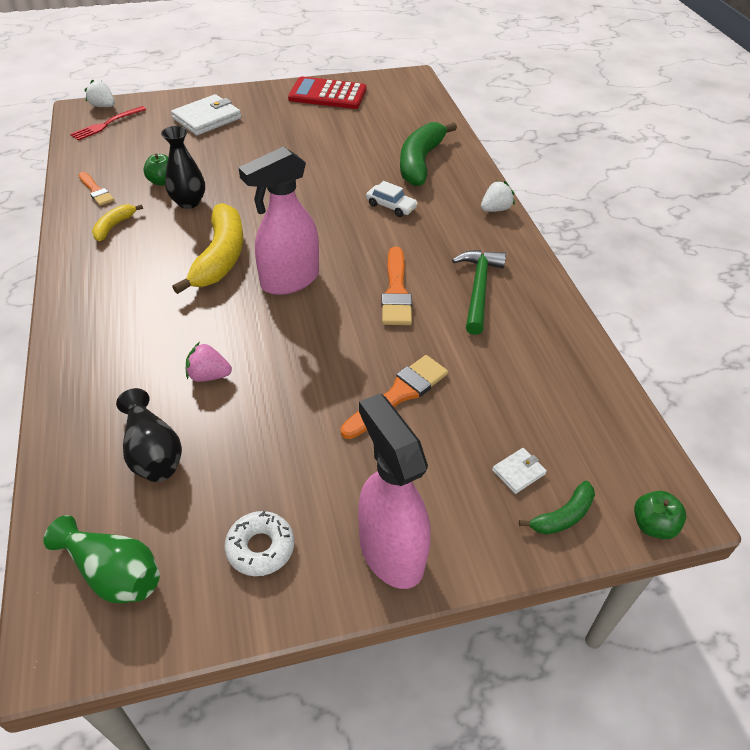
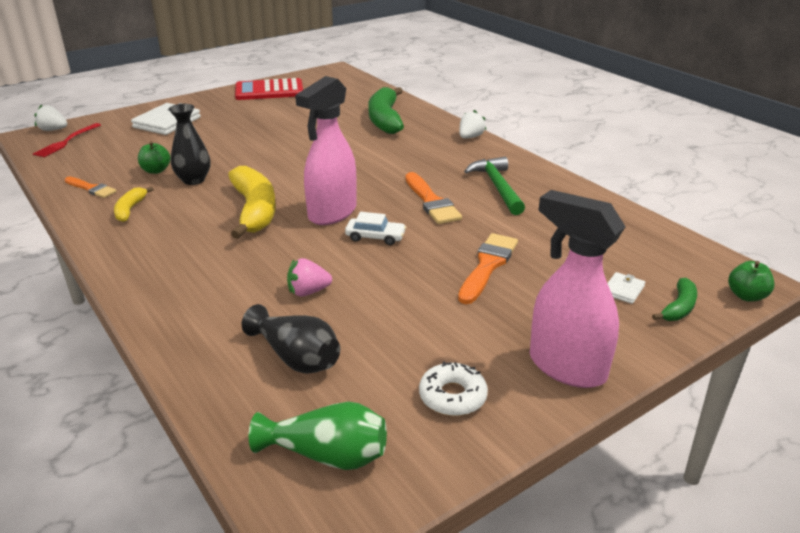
camera: 20 degrees left, 15 degrees down
(391, 206) = (383, 150): white car -> white car (375, 237)

